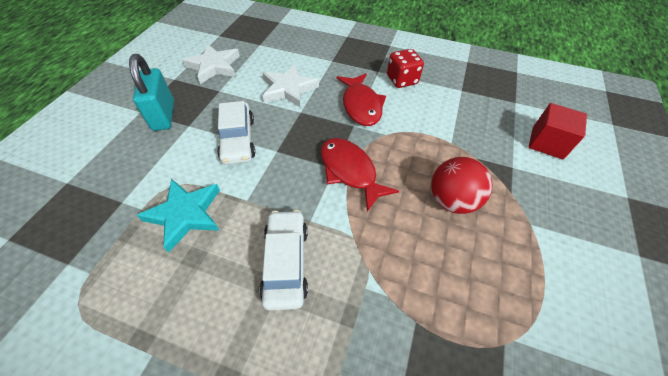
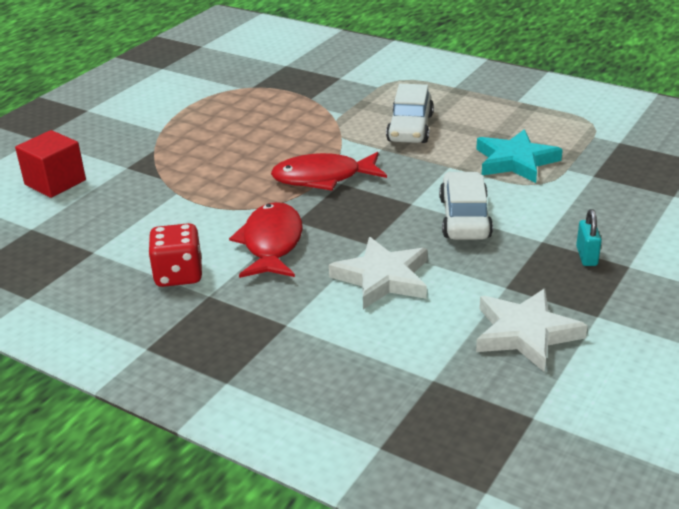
camera: 165 degrees left, 20 degrees down
(163, 115) = (586, 256): turquoise padlock -> turquoise padlock, size x0.51
(350, 171) = (323, 178): red fish -> red fish turned 105 degrees clockwise
(452, 200) = (224, 149): red ball -> none

